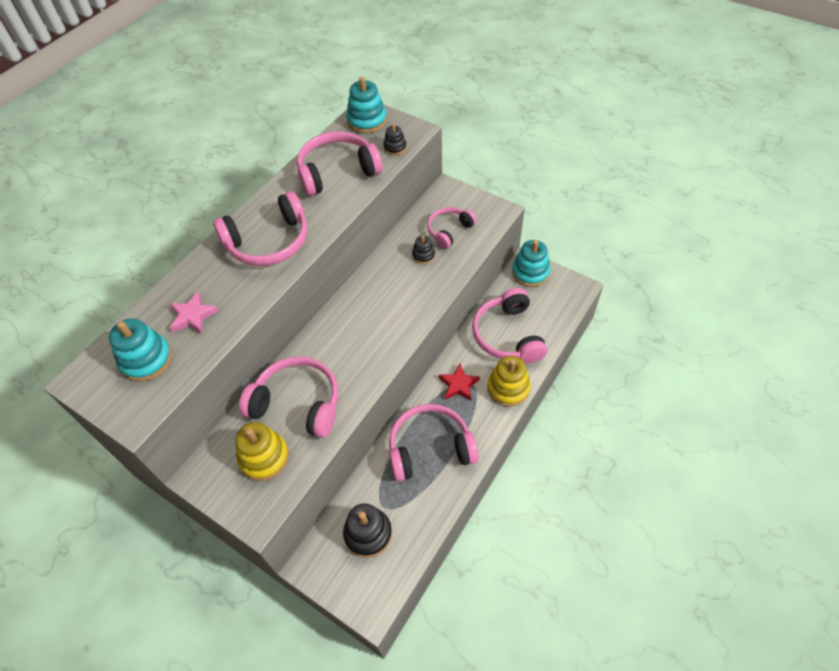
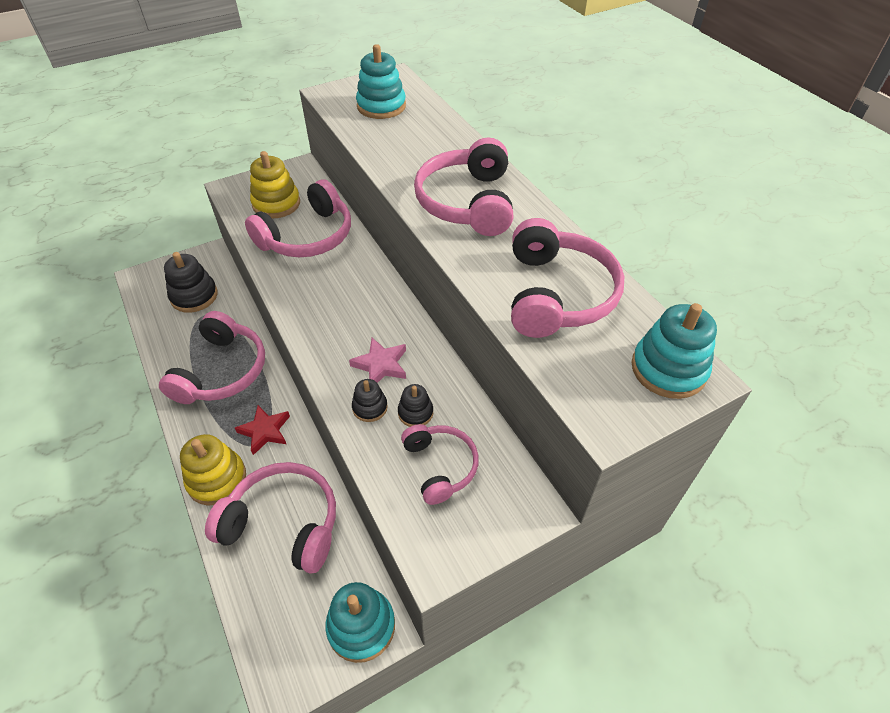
camera: 115 degrees right, 5 degrees down
(193, 316) = (407, 136): pink star -> pink star (381, 365)
(395, 147) = (575, 378): black stacking toy -> black stacking toy (370, 407)

